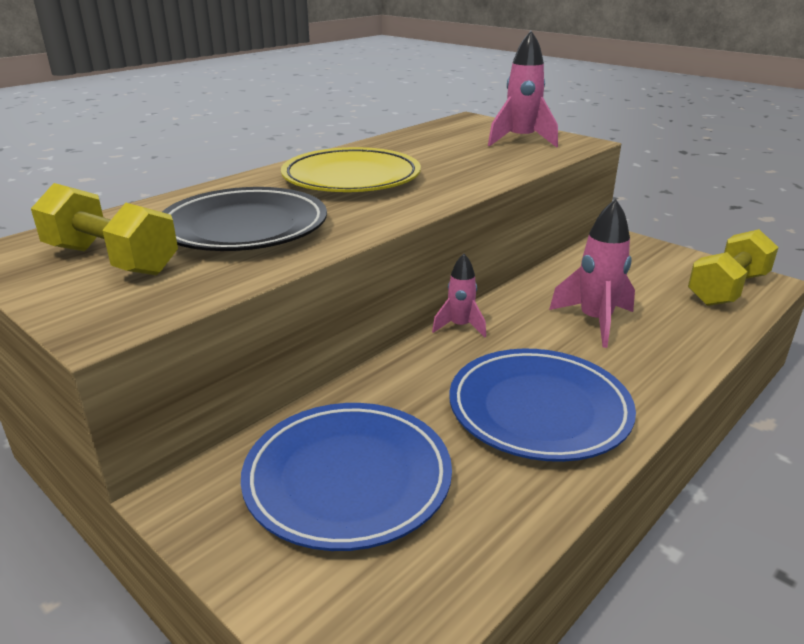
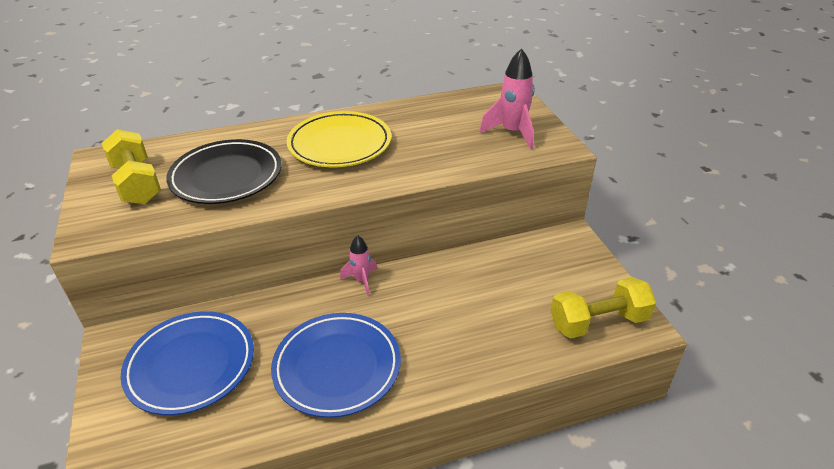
camera: 30 degrees right, 10 degrees up
(595, 321) = (456, 312): pink rocket -> none

